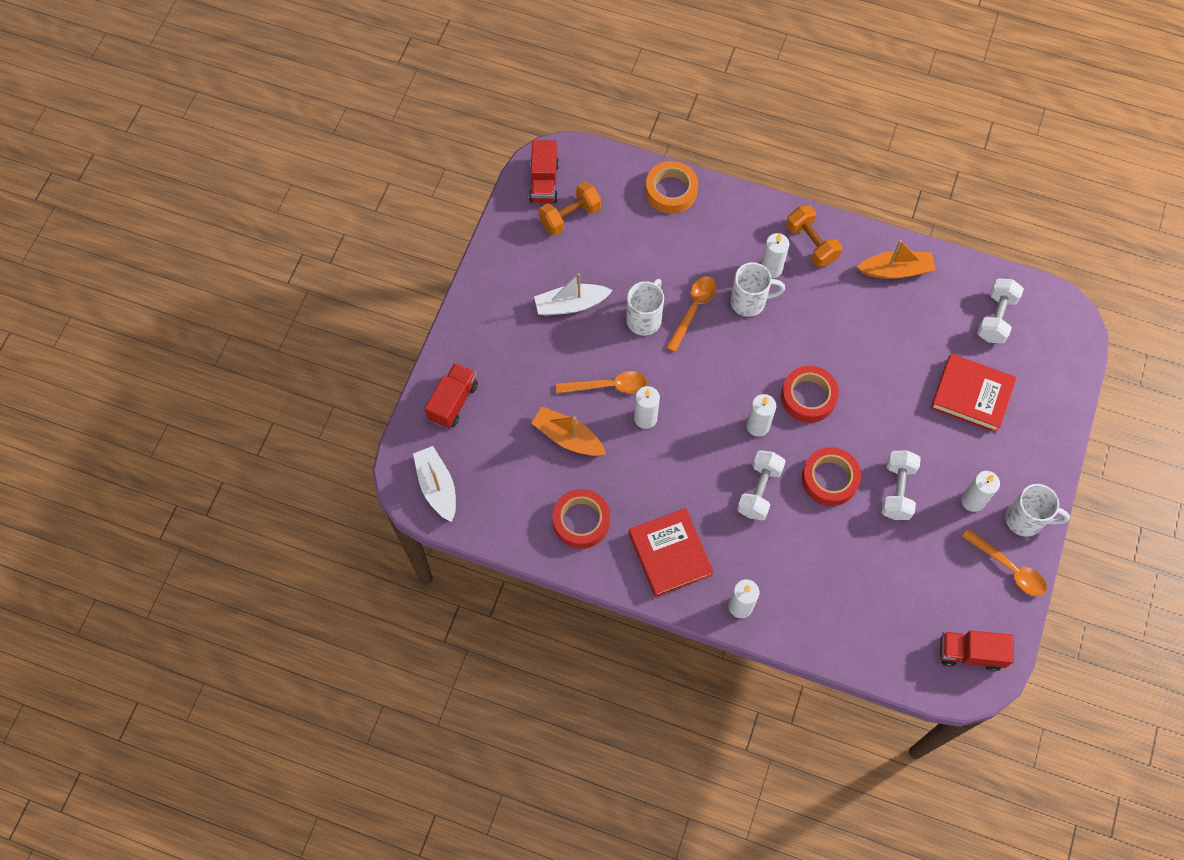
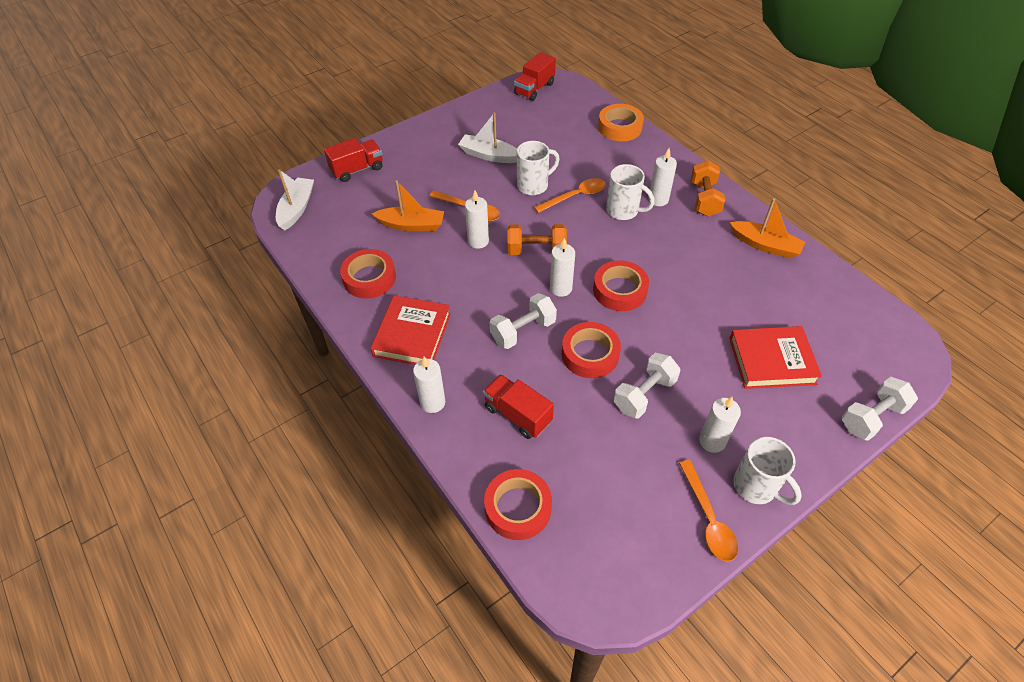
camera: 35 degrees right, 15 degrees down
(568, 437) = (411, 225): orange boat -> orange boat turned 120 degrees clockwise
(570, 216) = (534, 112): orange dumbbell -> orange dumbbell (536, 250)
(873, 650) = (518, 508): none -> red tape
(970, 653) = (610, 570): red truck -> red truck (517, 415)
(971, 395) = (771, 361): red book -> red book turned 60 degrees counterclockwise
(995, 318) = (837, 317): white dumbbell -> white dumbbell (872, 417)

